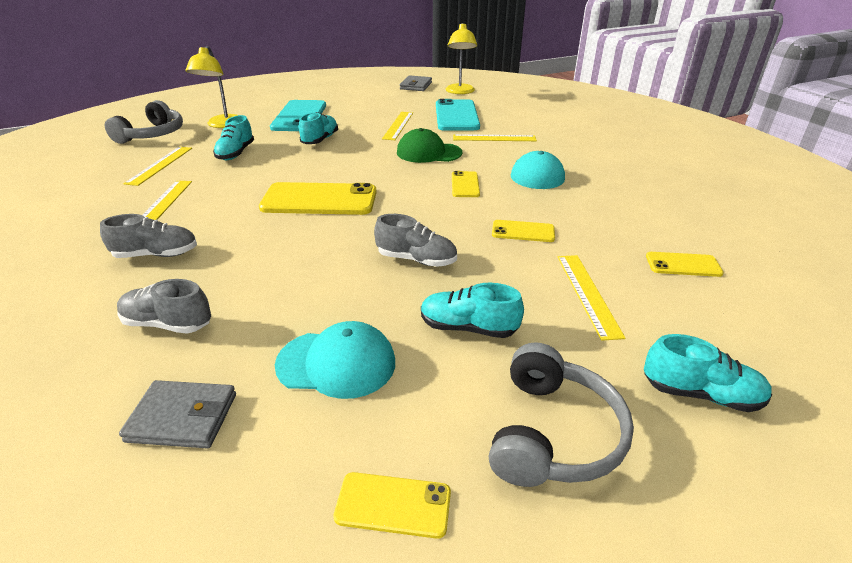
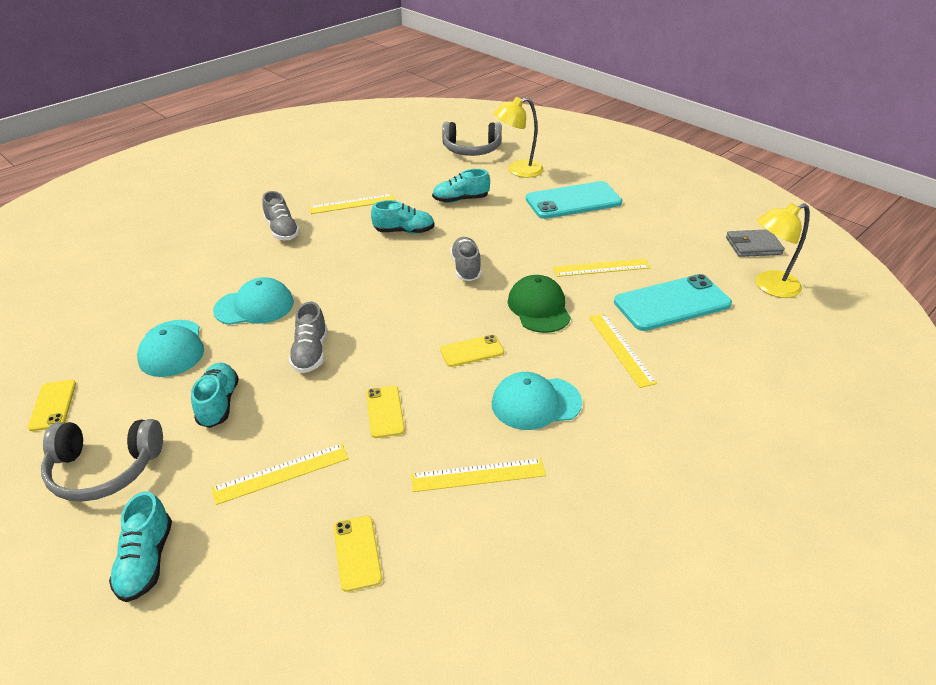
camera: 70 degrees right, 5 degrees up
(160, 165) = (416, 176): yellow ruler -> yellow ruler (478, 475)
(168, 324) = (205, 267): grey shoe -> grey shoe (466, 268)
(182, 417) = (122, 306): grey wallet -> none
(302, 288) = (254, 306): none -> turquoise cap
(319, 200) = (393, 271): yellow phone -> none
(320, 140) = (522, 231): turquoise shoe -> turquoise shoe (404, 231)

